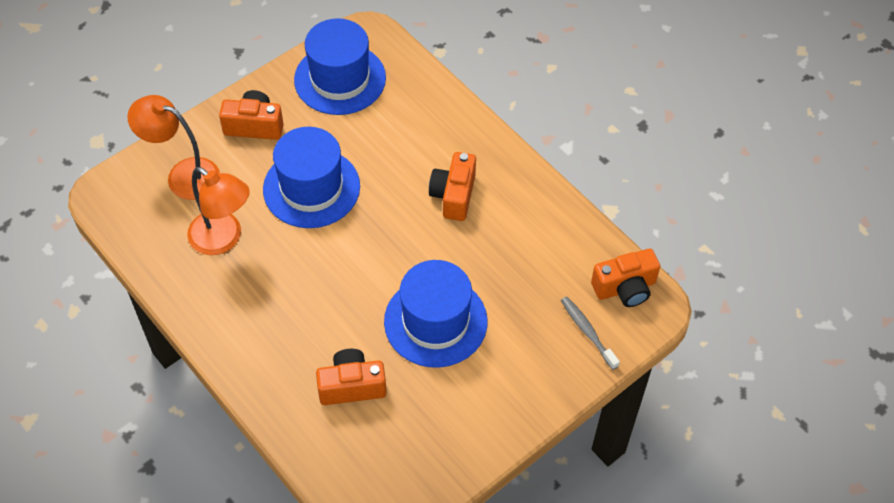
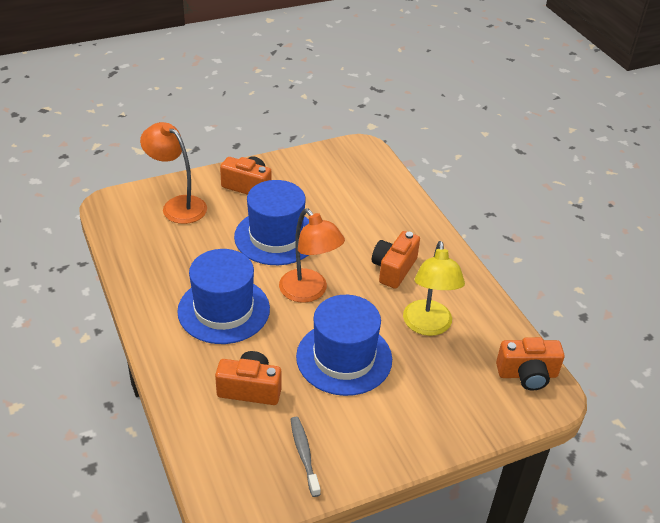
camera: 15 degrees right, 15 degrees down
(223, 239) = (189, 255): orange lamp -> orange lamp (309, 292)
(340, 79) = (329, 171): blue hat -> blue hat (223, 310)
(510, 258) = (428, 326): none -> yellow lamp
(587, 332) = (481, 401): grey toothbrush -> grey toothbrush (304, 455)

